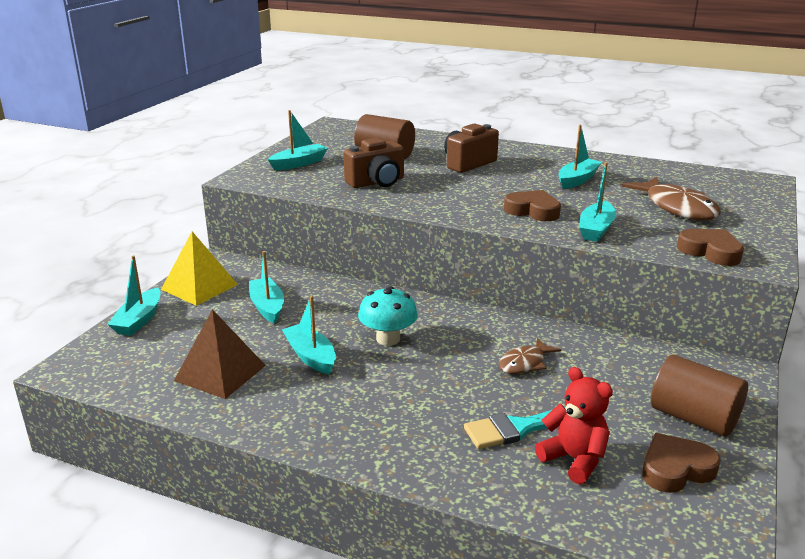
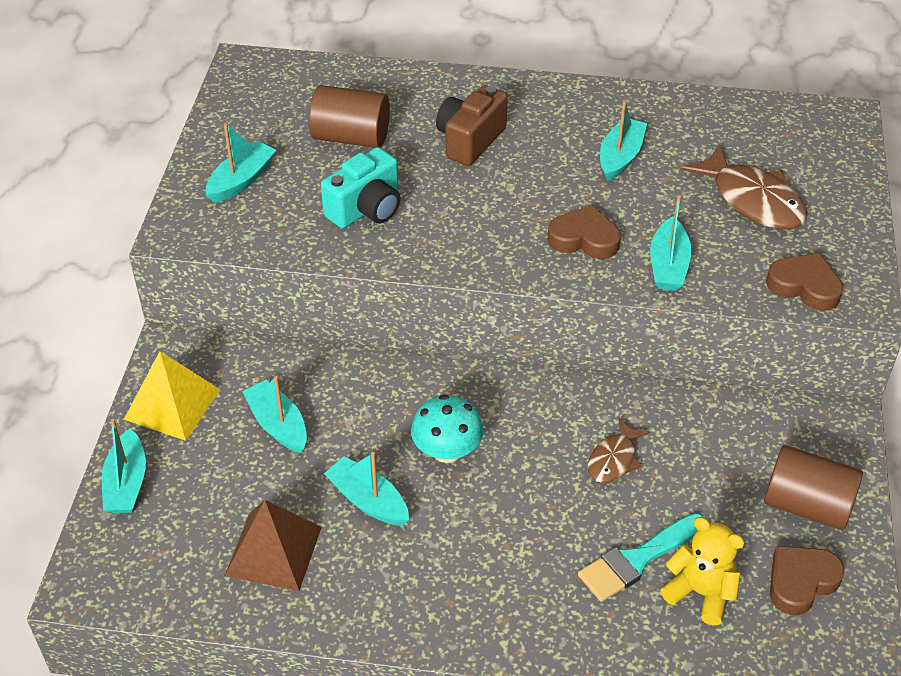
camera: 15 degrees left, 20 degrees up
(377, 182) = (366, 209): brown camera -> turquoise camera
(574, 459) = (700, 592): red teddy bear -> yellow teddy bear

